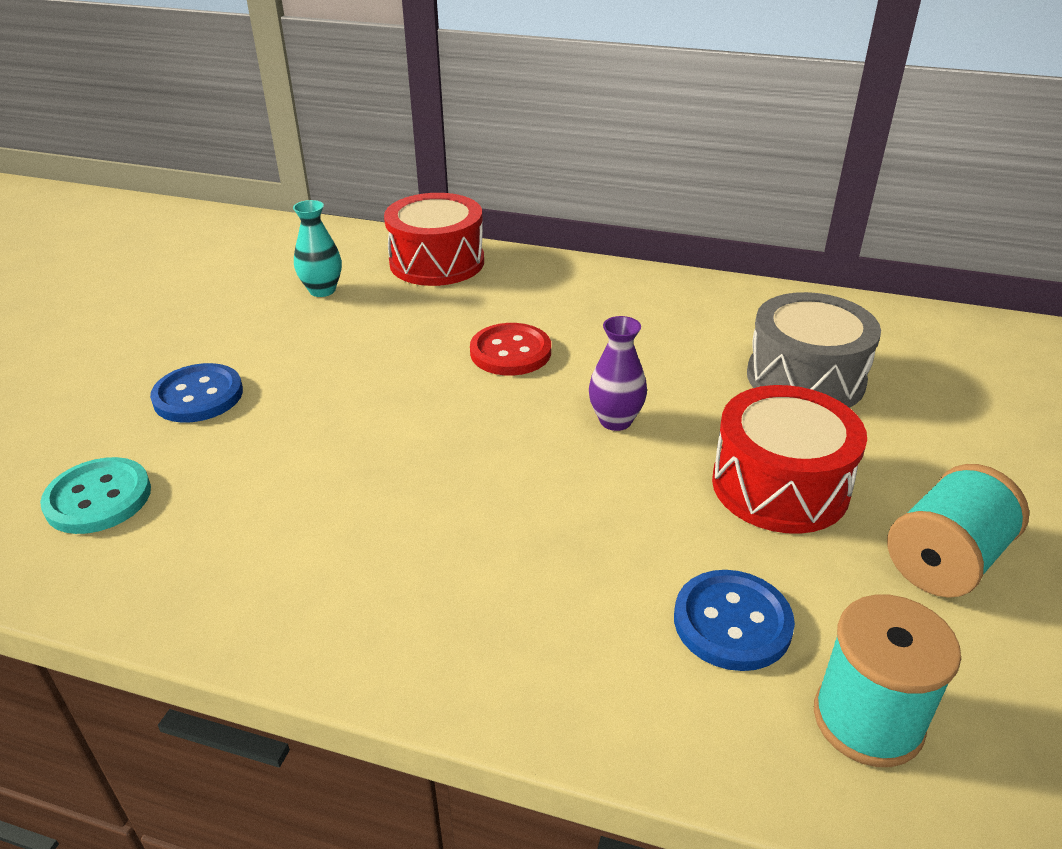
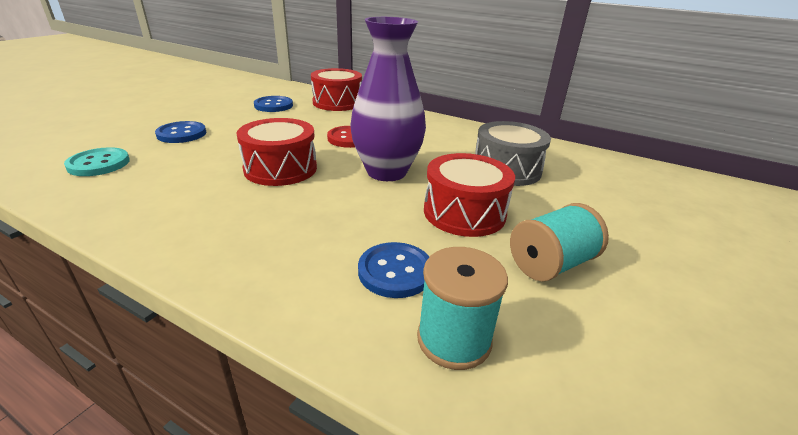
camera: 10 degrees right, 5 degrees down
(322, 290) = (273, 105): turquoise vase -> blue button
(433, 447) = (280, 168): none -> red drum
(615, 421) = (386, 172): purple vase -> purple vase, size x2.17

